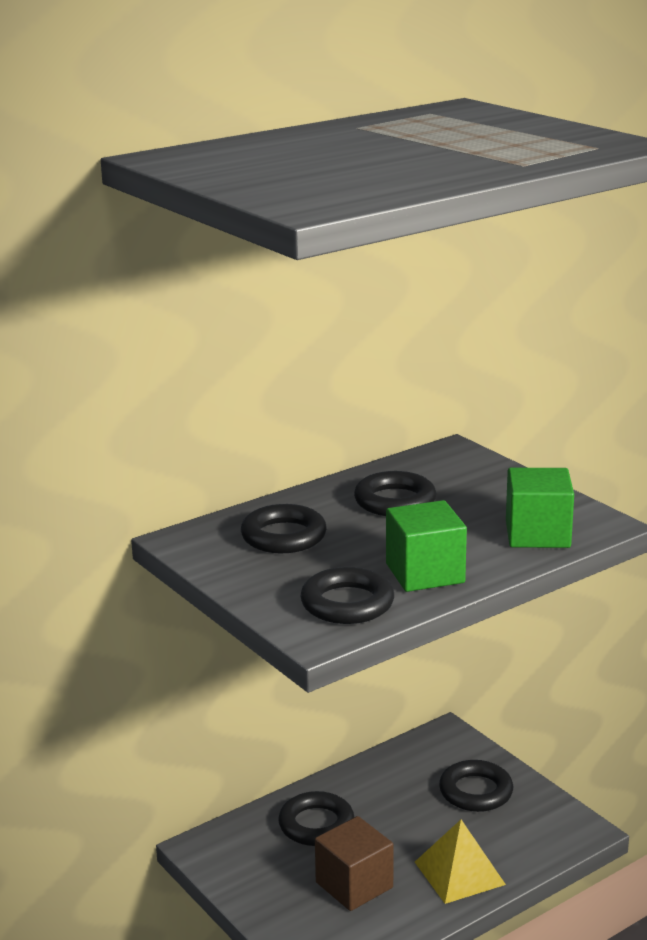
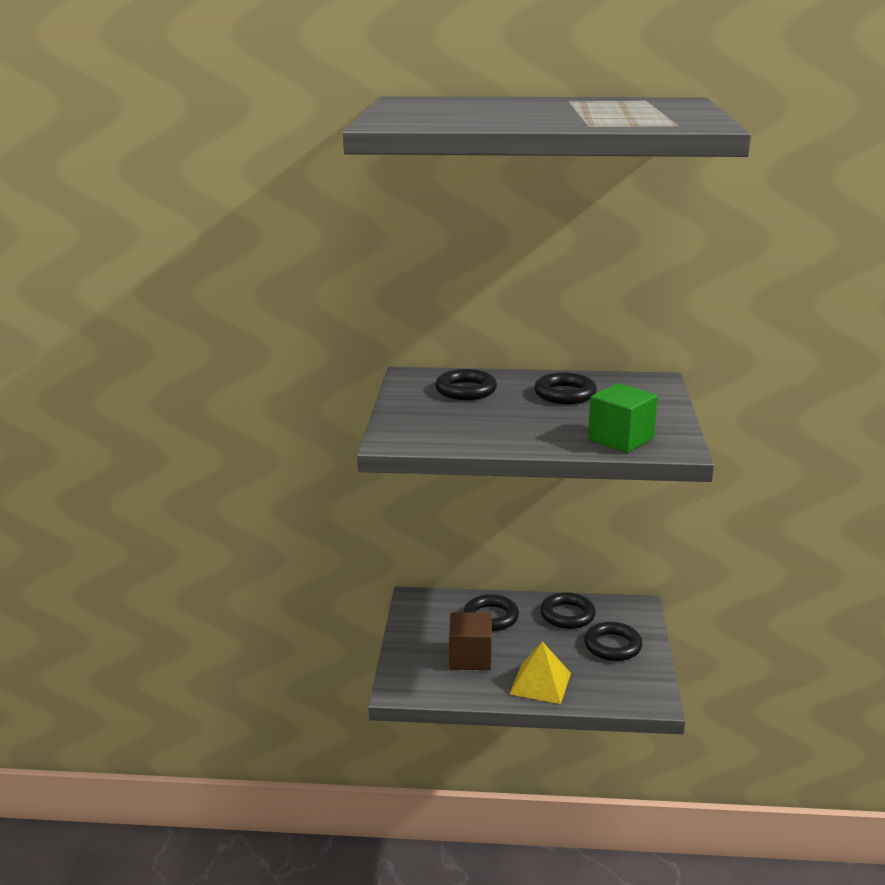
camera: 40 degrees right, 0 degrees up
(347, 603) = (436, 433): black ring -> black ring (567, 615)
(425, 573) = (509, 434): green cube -> none

